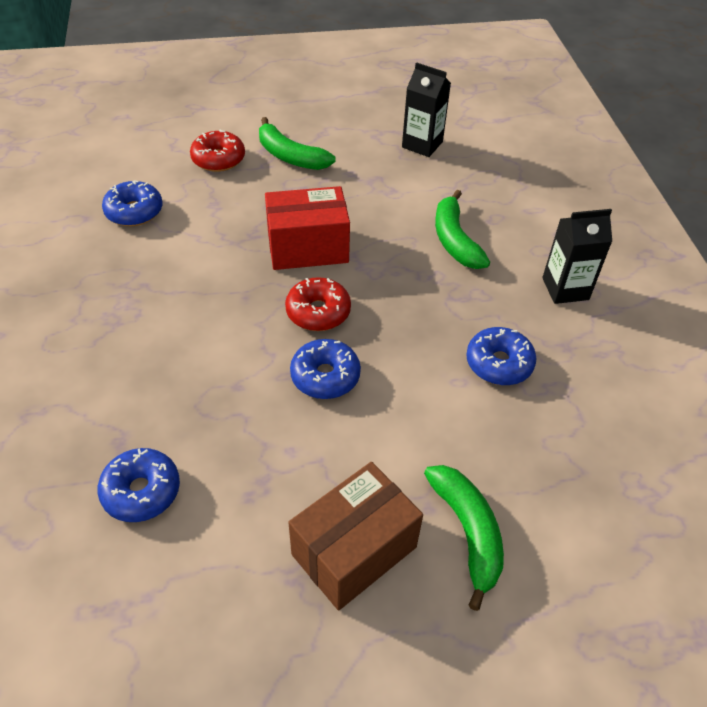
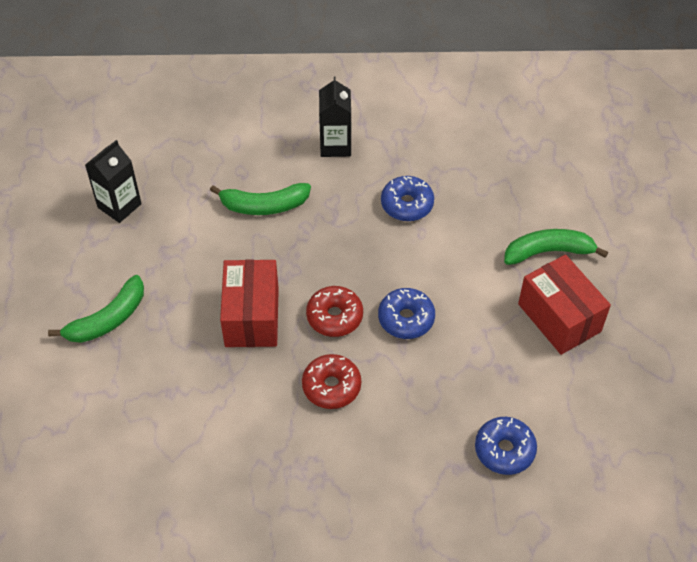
camera: 80 degrees left, 5 degrees up
(134, 212) = (165, 466): blue donut -> none
(218, 159) = (95, 386): red donut -> red donut (331, 386)
(354, 550) = (559, 318): brown box -> red box

